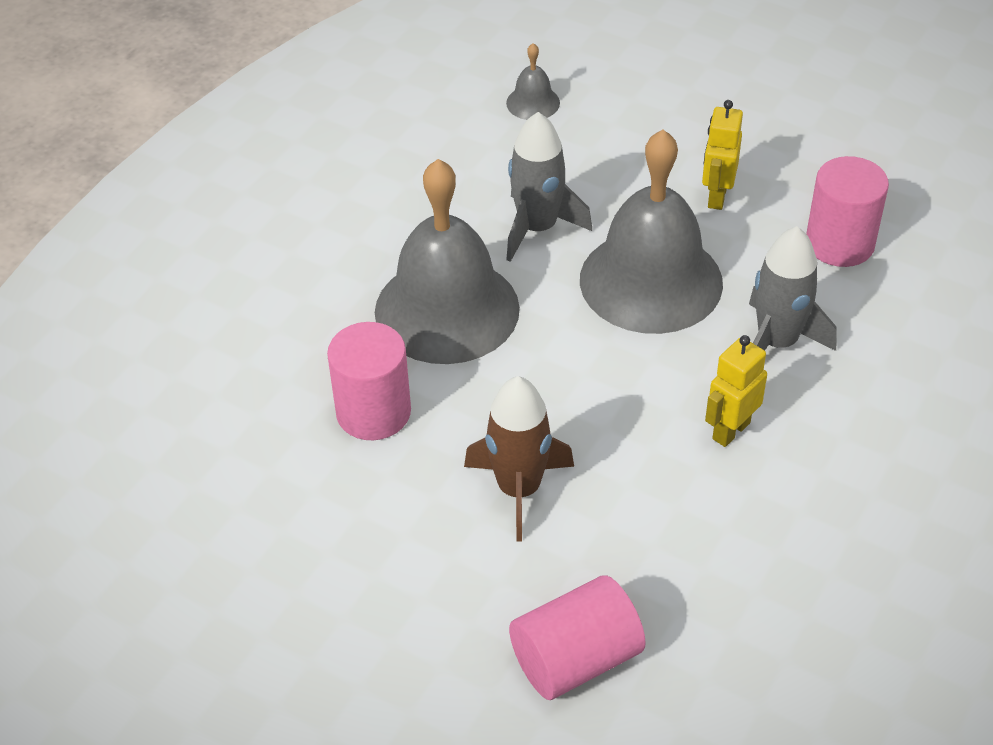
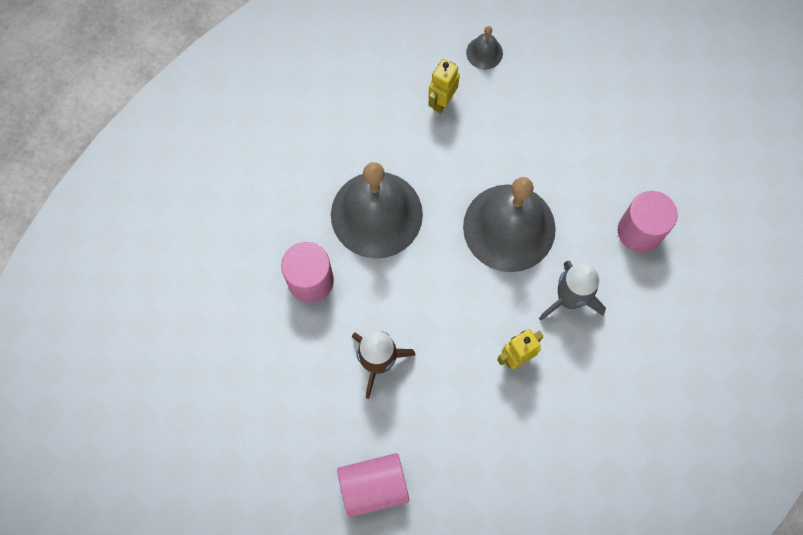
camera: 15 degrees right, 25 degrees up
(537, 228) = (452, 163): grey rocket -> none
(716, 196) = (575, 169): yellow robot -> yellow robot (442, 101)

